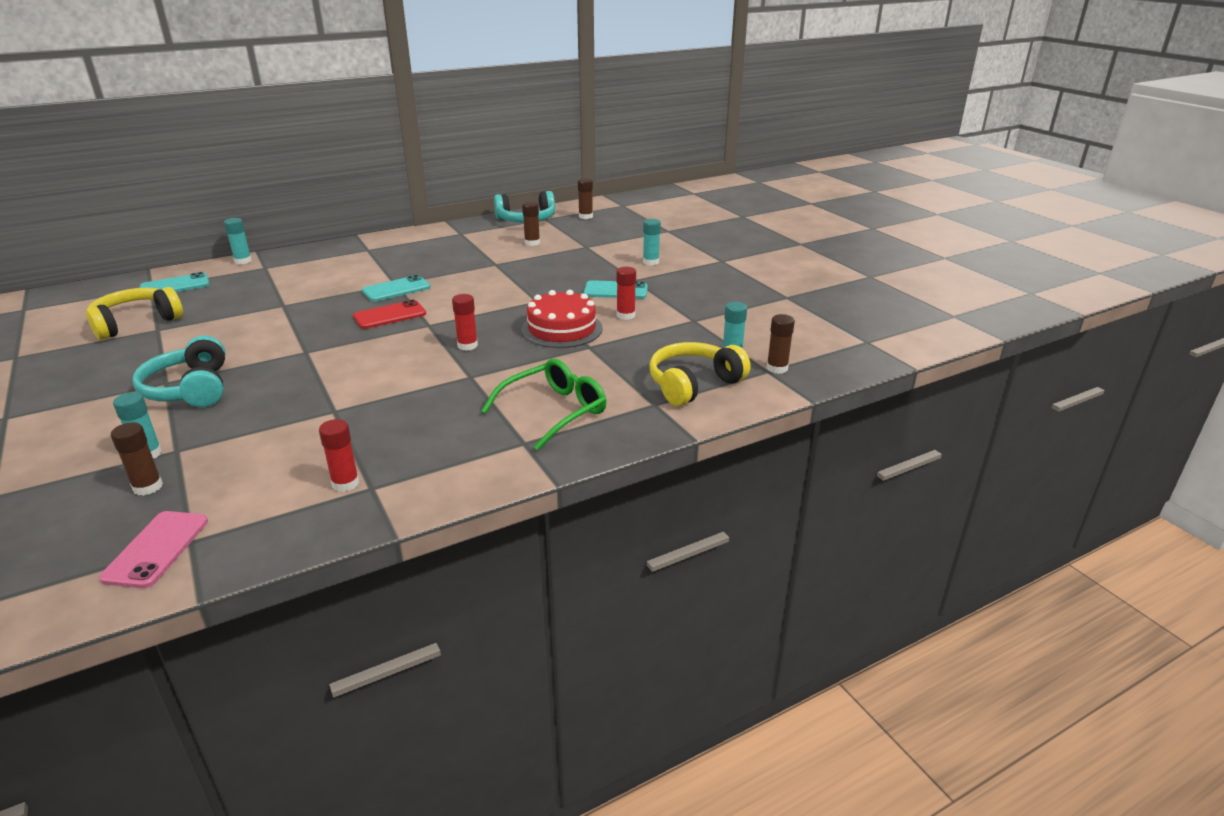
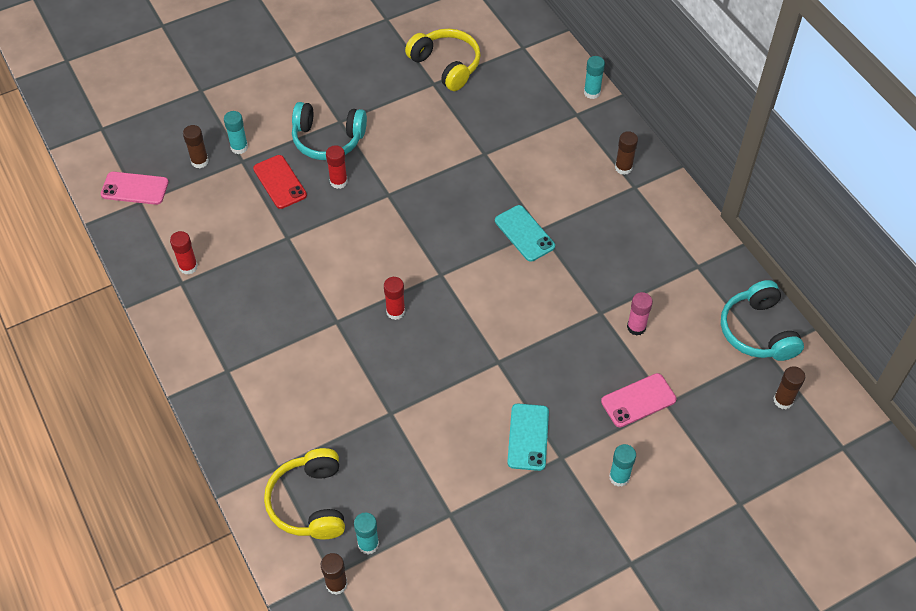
camera: 90 degrees right, 25 degrees up
(175, 286) = (526, 63): turquoise phone -> none
(190, 389) = (328, 139): turquoise headphones -> turquoise headphones turned 150 degrees counterclockwise
(390, 315) = (462, 240): red phone -> red phone (280, 182)
(513, 253) = (636, 327): none -> pink glue stick
(532, 243) = (673, 344): brown glue stick -> brown glue stick (623, 168)
(553, 411) = (271, 389): green glasses -> none
(562, 329) = (430, 387): red cake -> none
(582, 254) = (638, 400): none -> pink phone
(625, 315) = (462, 446): red glue stick -> red glue stick (338, 181)
(693, 384) = (310, 502): yellow headphones -> yellow headphones turned 150 degrees counterclockwise

